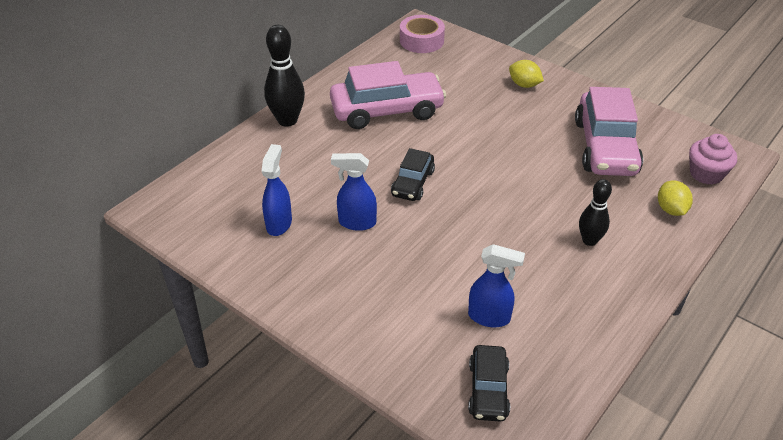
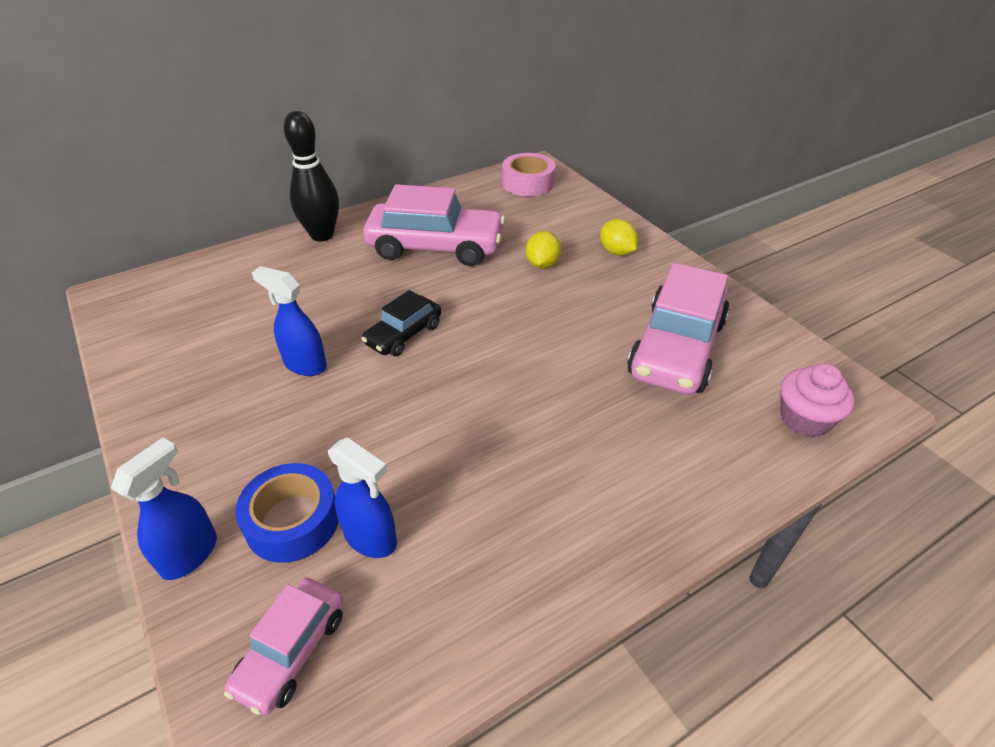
camera: 20 degrees right, 0 degrees up
(279, 224) = (221, 343): blue spray bottle -> blue spray bottle (190, 554)
(431, 322) = (292, 521): none -> blue tape
(488, 390) = (291, 651): black car -> pink car
(589, 240) = (578, 468): black bowling pin -> none
(671, 209) = (723, 457): yellow lemon -> yellow lemon (542, 264)

